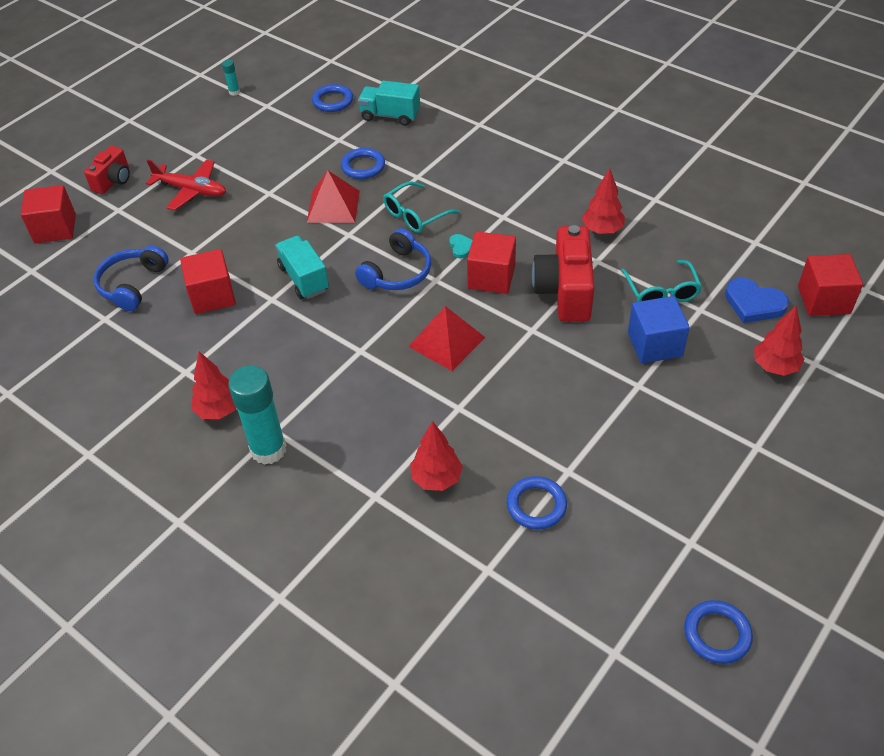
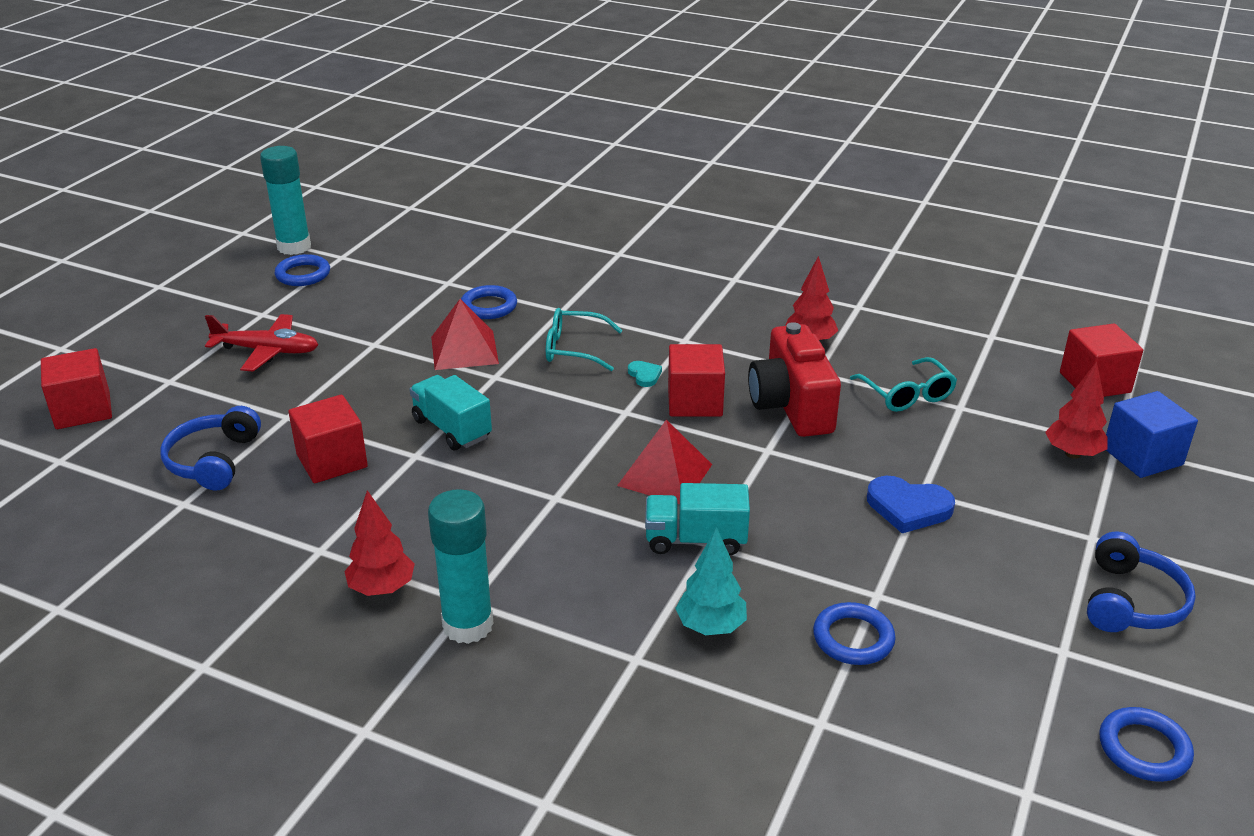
camera: 15 degrees left, 15 degrees down
(113, 180) = (154, 351): red camera -> none
(234, 92) = (294, 247): turquoise glue stick -> turquoise glue stick, size x2.33
(333, 101) = (426, 246): blue ring -> blue ring (303, 274)
(390, 116) = (505, 254): turquoise truck -> turquoise truck (695, 540)
(397, 273) = (573, 410): blue headphones -> blue headphones (1131, 601)
(415, 215) = (574, 349): turquoise glasses -> turquoise glasses turned 60 degrees clockwise
(436, 478) = (710, 627): red tree -> turquoise tree
(654, 344) = (923, 448): blue cube -> blue cube (1142, 456)
(753, 303) = (1018, 394): blue heart -> blue heart (908, 508)

